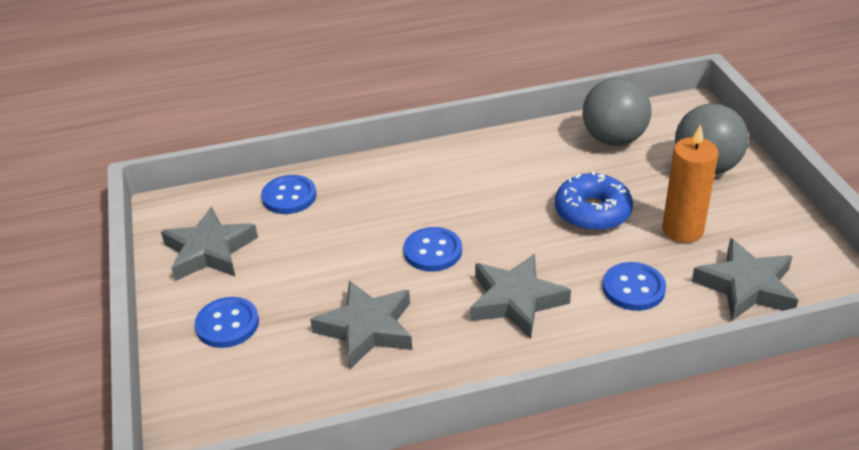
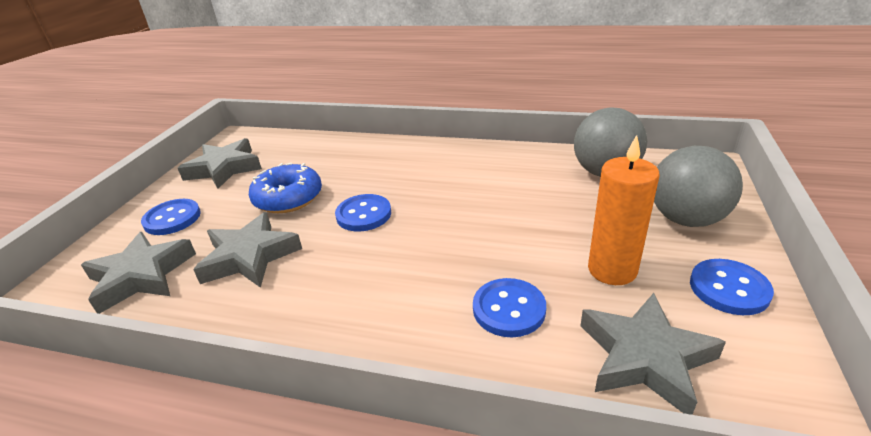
camera: 30 degrees right, 5 degrees down
(289, 196) = (311, 149): blue button -> blue button (729, 288)
(516, 301) = (386, 278): grey star -> grey star (141, 276)
(592, 212) = (530, 225): blue donut -> blue donut (288, 198)

